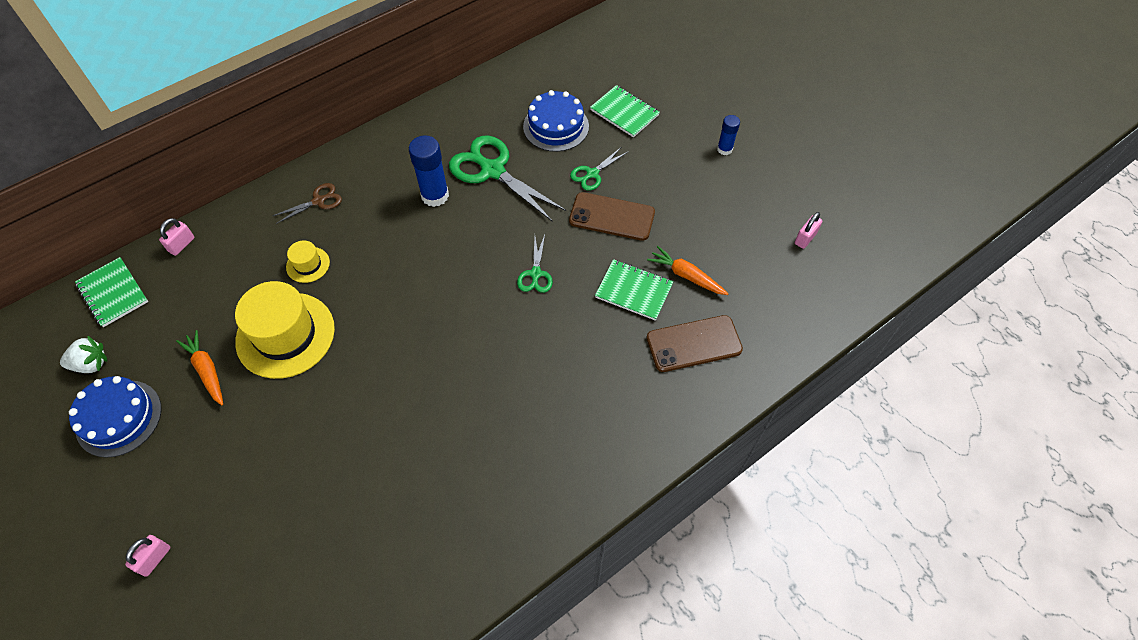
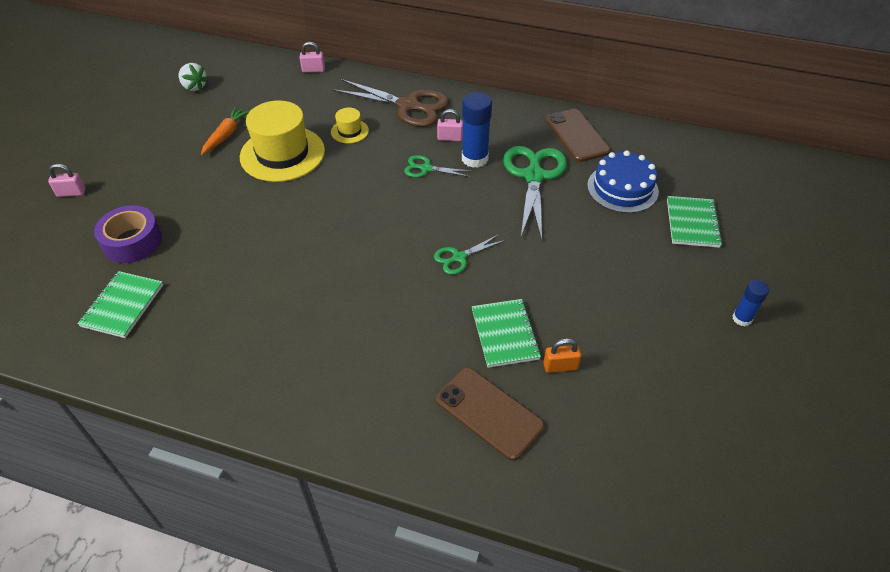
camera: 55 degrees right, 10 degrees down
(113, 293) = (252, 65): green notebook -> green notebook (123, 305)
(119, 418) = (163, 119): blue cake -> none
(290, 524) = (132, 242): none -> purple tape
(318, 201) = (408, 106): brown scissors -> brown scissors, size x1.96
(592, 174) = (600, 238): green scissors -> green scissors (426, 168)
(612, 217) = (569, 275): brown phone -> brown phone (576, 135)
(686, 276) = (560, 366): orange carrot -> orange padlock
(805, 238) = (711, 448): pink padlock -> pink padlock (450, 138)

